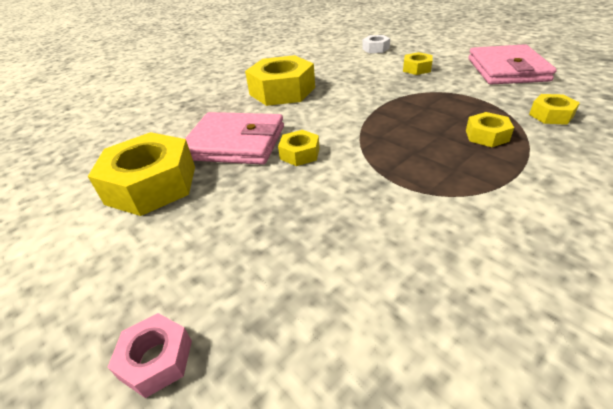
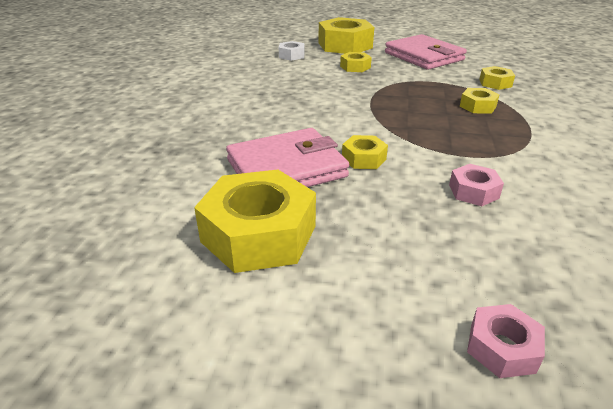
camera: 40 degrees left, 5 degrees down
(282, 91) = (256, 110): yellow nut -> yellow nut (345, 45)
(346, 218) = (473, 191): none -> pink nut

